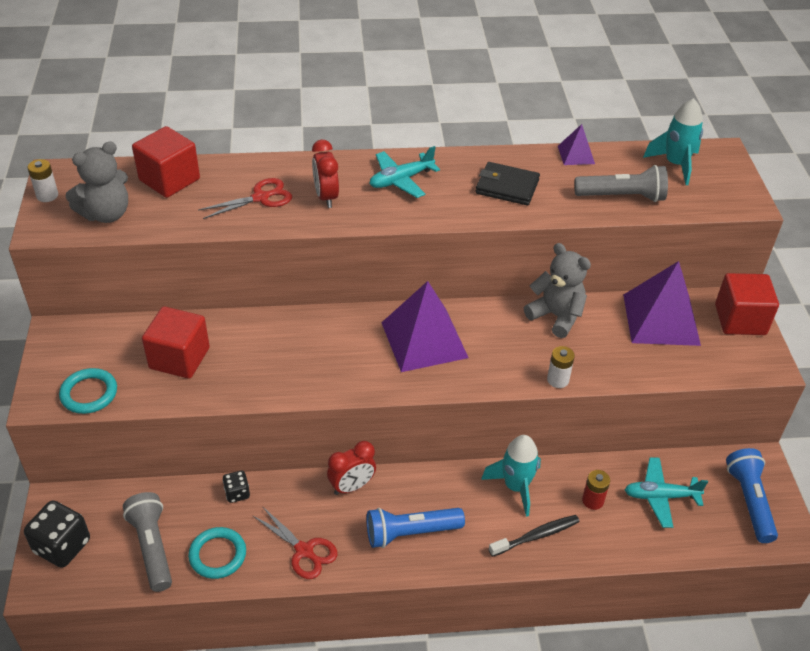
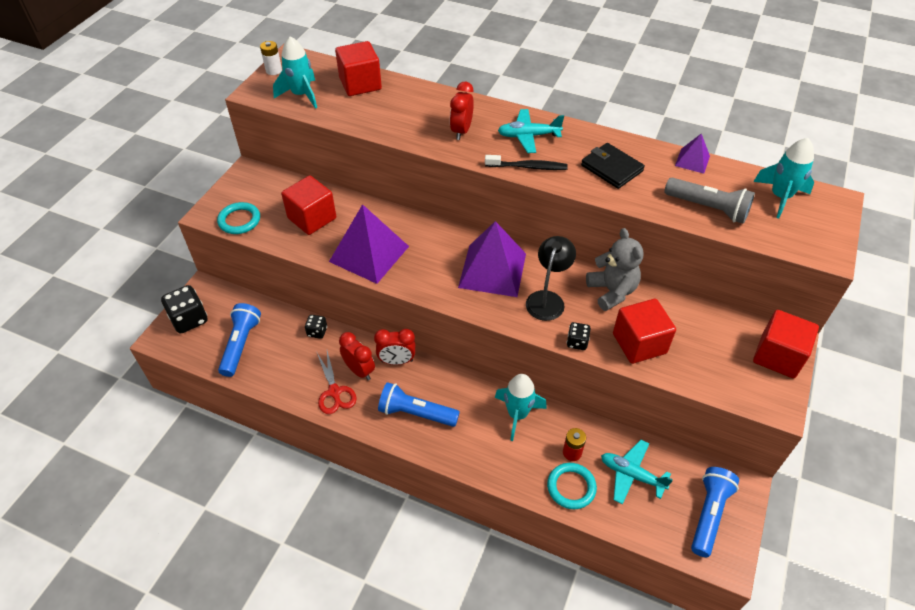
camera: 30 degrees right, 5 degrees up
(106, 214) = (301, 95): grey teddy bear -> turquoise rocket
(152, 547) = (241, 345): grey flashlight -> blue flashlight
(218, 555) = (277, 368): turquoise ring -> turquoise ring (571, 487)
(261, 197) = (414, 116): red scissors -> none
(317, 515) = (359, 370): none -> red clock
(500, 348) = (547, 299): none -> black lamp
(536, 536) = (508, 459): black toothbrush -> black toothbrush (528, 167)
(558, 380) = (577, 342): white battery -> black dice
(615, 357) = (639, 343): none -> red cube
(661, 319) = (702, 328): purple pyramid -> purple pyramid (369, 253)

